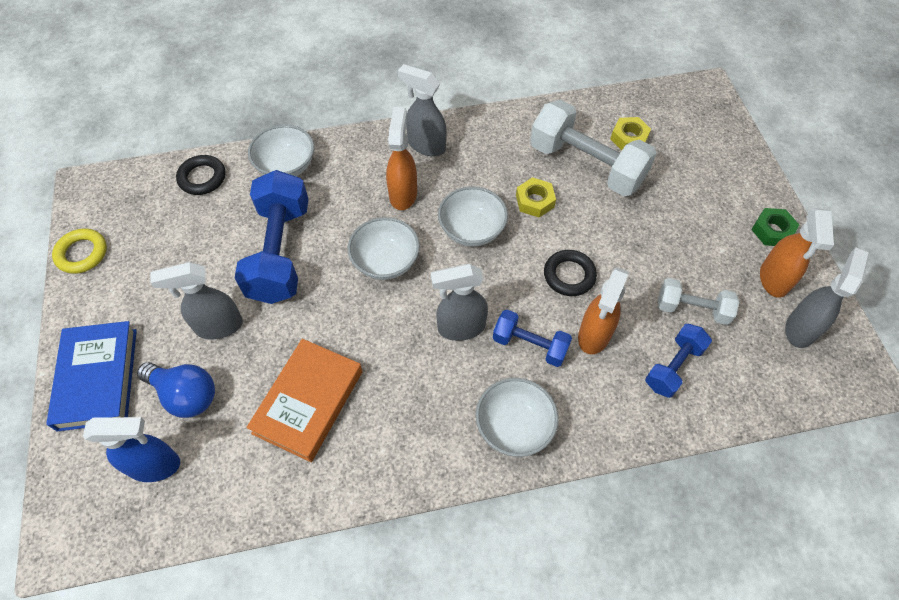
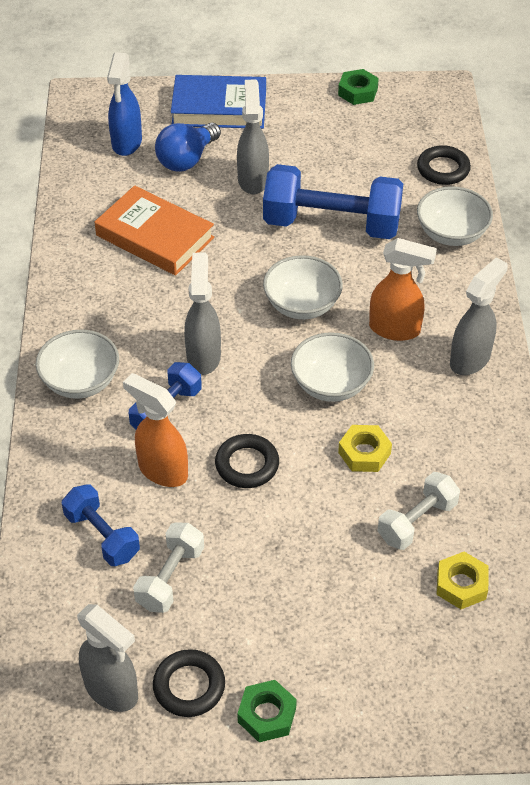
camera: 100 degrees right, 10 degrees down
(82, 253) = (358, 92): yellow ring -> green nut
(586, 165) = (417, 521): white dumbbell -> white dumbbell, size x0.54
(774, 280) = (189, 686): orange spray bottle -> black ring

